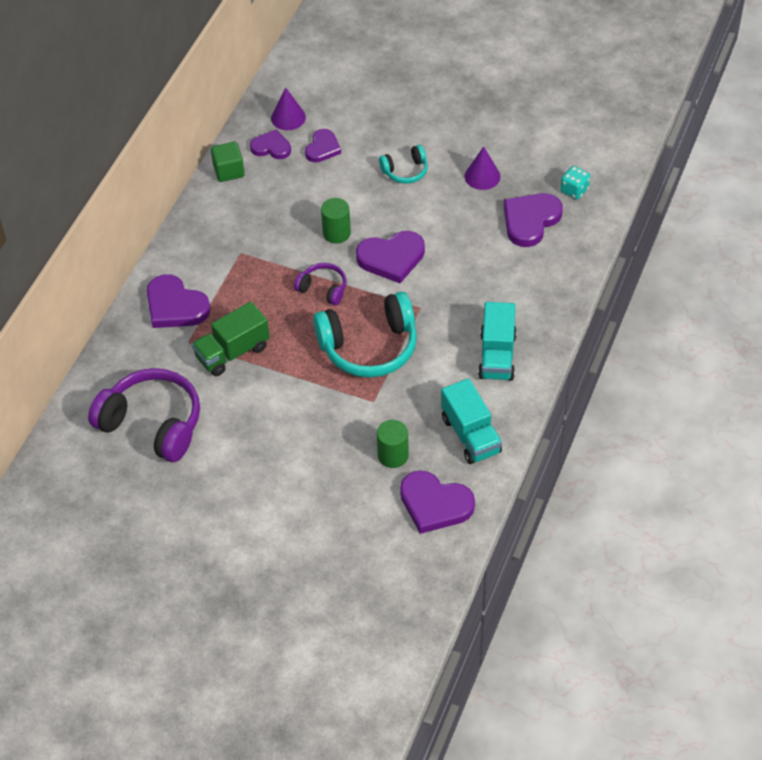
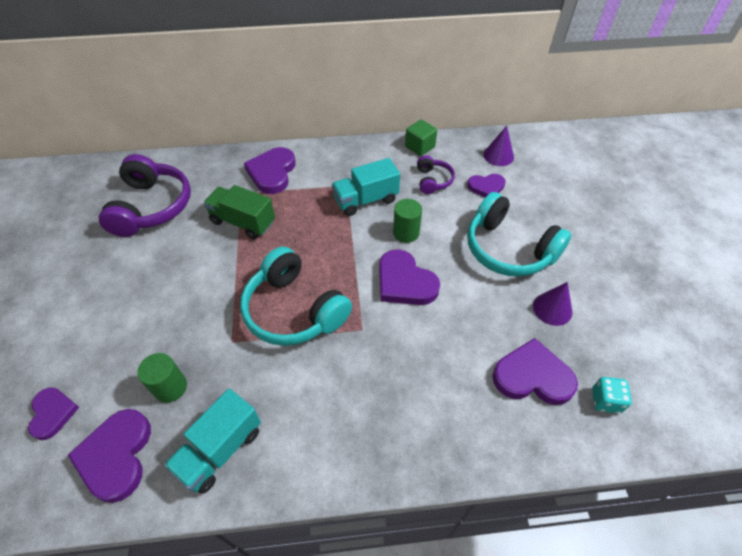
camera: 60 degrees right, 0 degrees up
(271, 147) = (461, 159): purple heart -> purple heart (53, 413)
(323, 289) = (340, 250): purple headphones -> purple headphones (433, 180)
(405, 171) = (508, 249): turquoise headphones -> turquoise headphones, size x1.98
(497, 356) = (338, 427): turquoise truck -> turquoise truck (366, 200)

